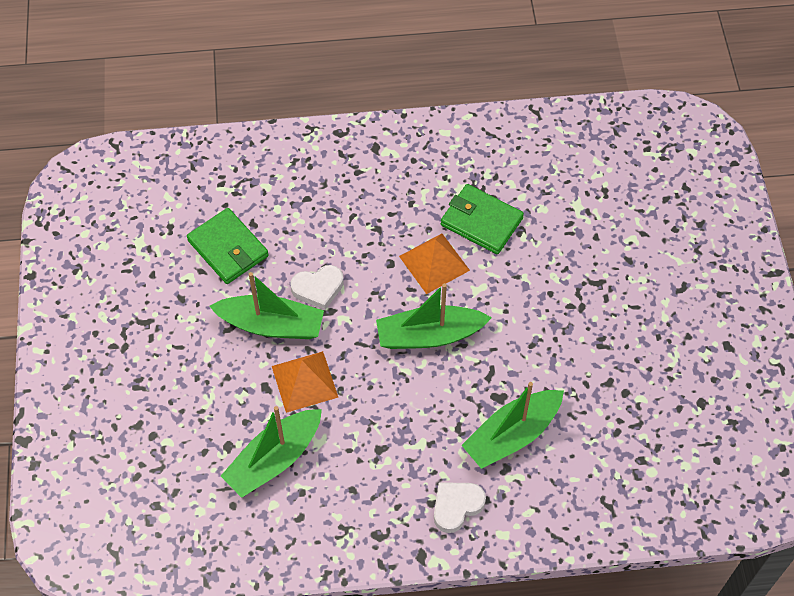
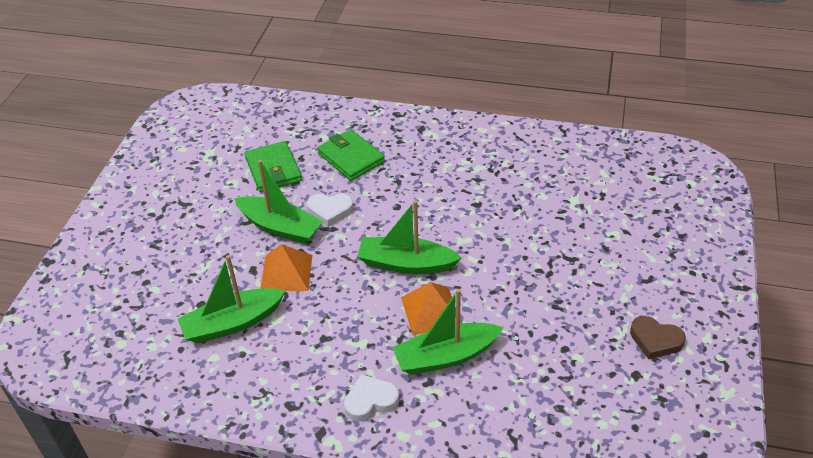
camera: 20 degrees right, 15 degrees down
(434, 263) = (433, 214): orange pyramid -> orange pyramid (431, 311)
(481, 221) = (486, 194): green wallet -> green wallet (351, 158)
(709, 358) = (655, 340): none -> brown heart

